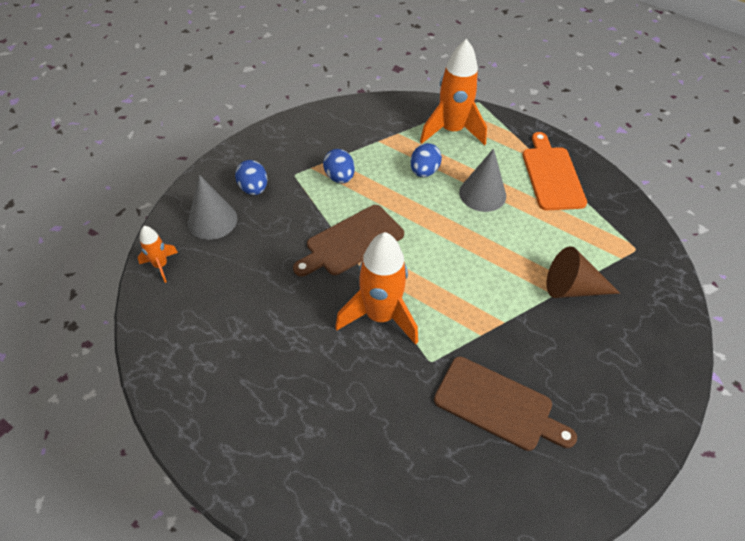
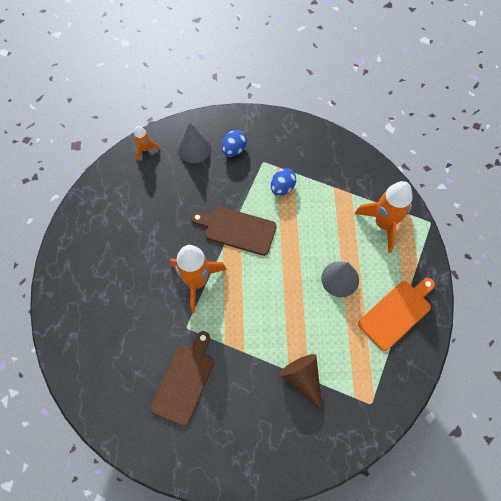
camera: 55 degrees right, 15 degrees up
(424, 171) = (330, 231): blue egg -> none
(498, 405) = (184, 381): brown cutting board -> brown cutting board turned 150 degrees counterclockwise

